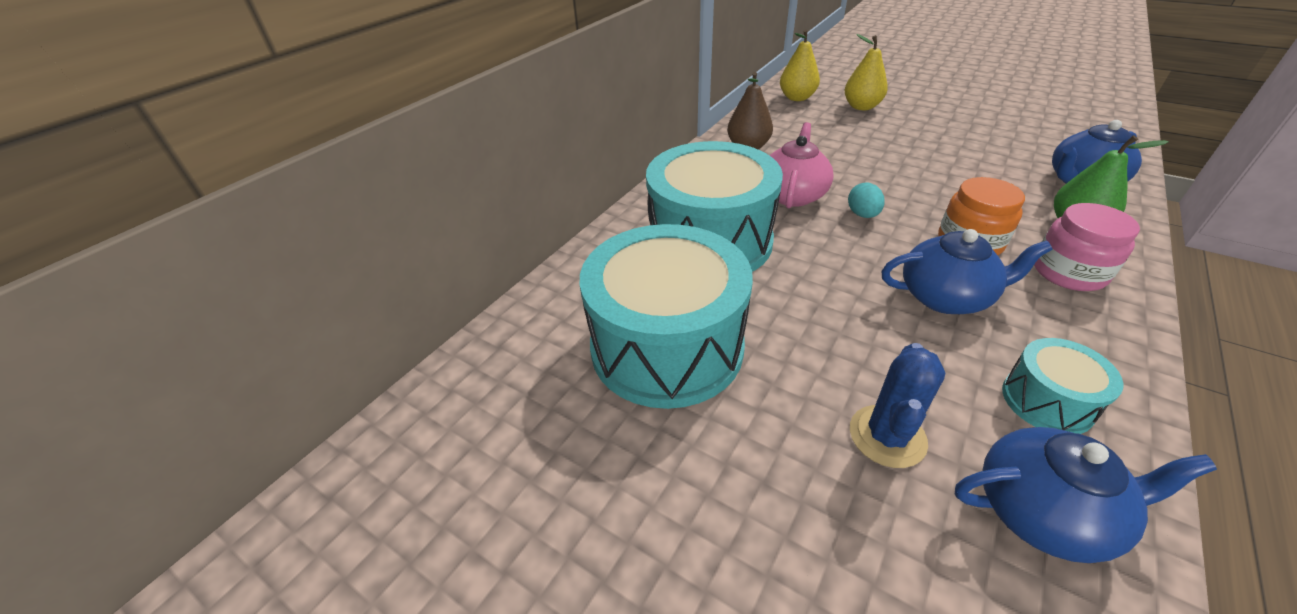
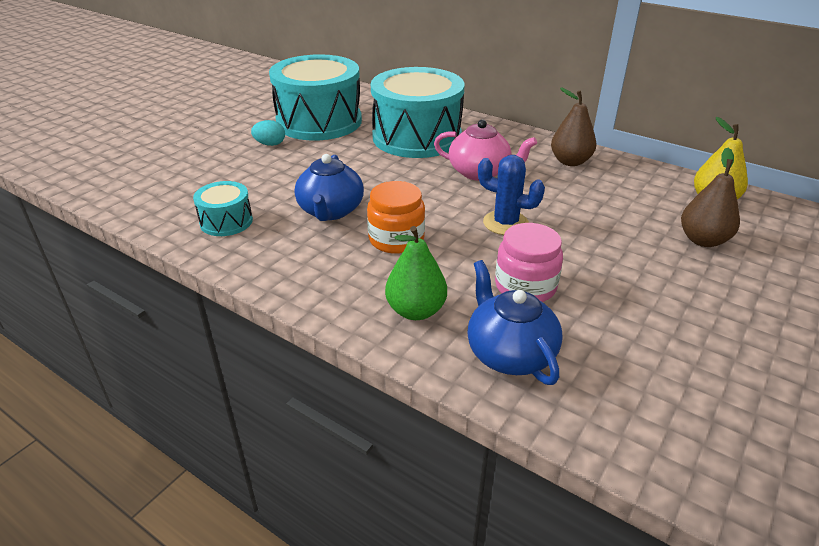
camera: 90 degrees right, 5 degrees down
(861, 107) = (703, 240): yellow pear -> brown pear
(862, 214) = (446, 198): turquoise egg -> turquoise egg (270, 144)
(887, 436) = (231, 169): blue cactus -> blue cactus (505, 223)
(1043, 512) = (168, 199): blue teapot -> none
(1068, 272) = (343, 277): pink jar -> pink jar (525, 286)

